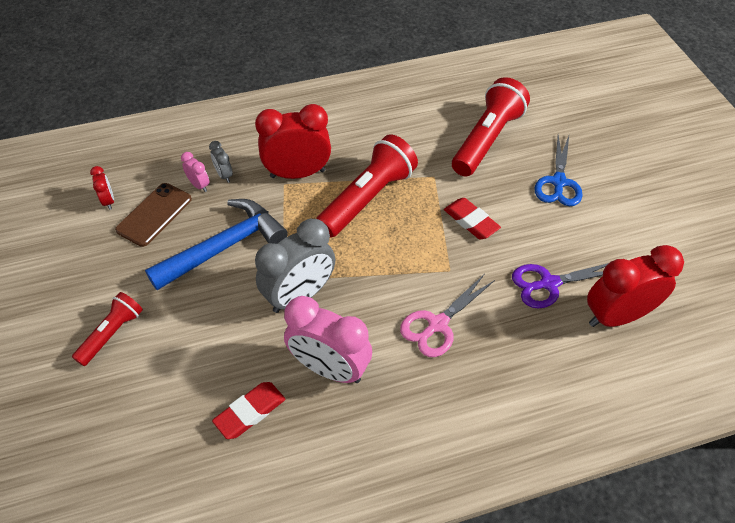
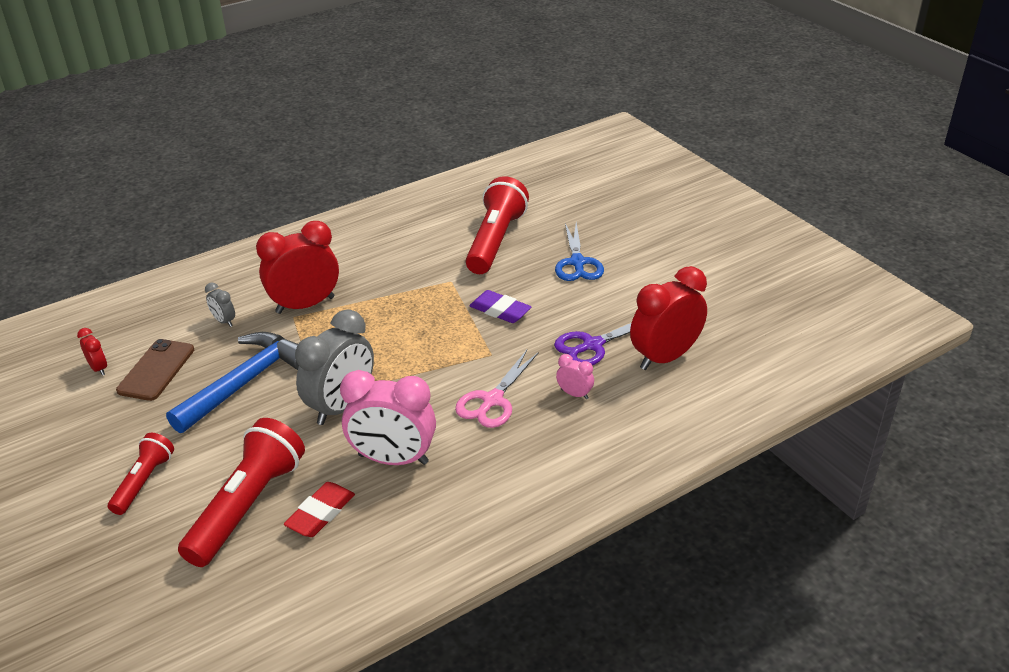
camera: 15 degrees left, 15 degrees down
(199, 185) = (199, 335): pink clock -> pink clock (574, 394)
(368, 198) = (387, 312): red flashlight -> red flashlight (248, 506)
(471, 221) = (500, 311): red eraser -> purple eraser

